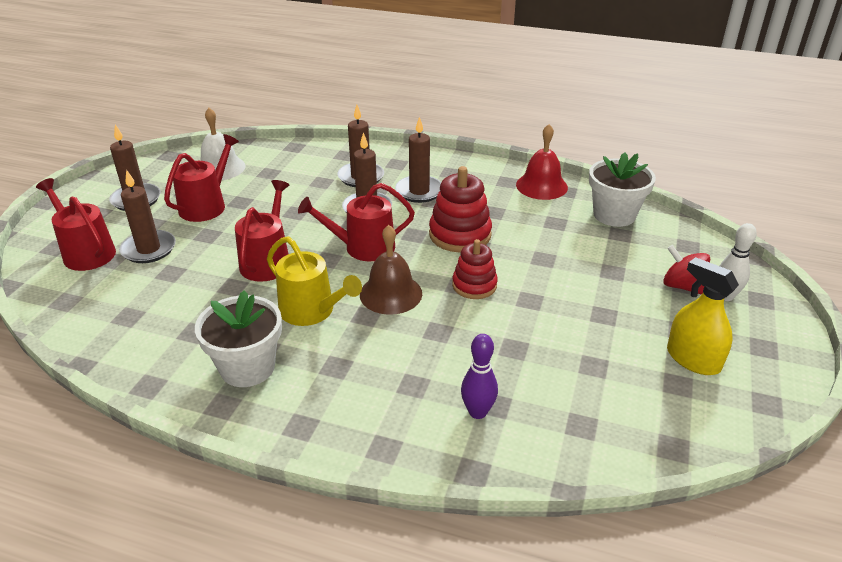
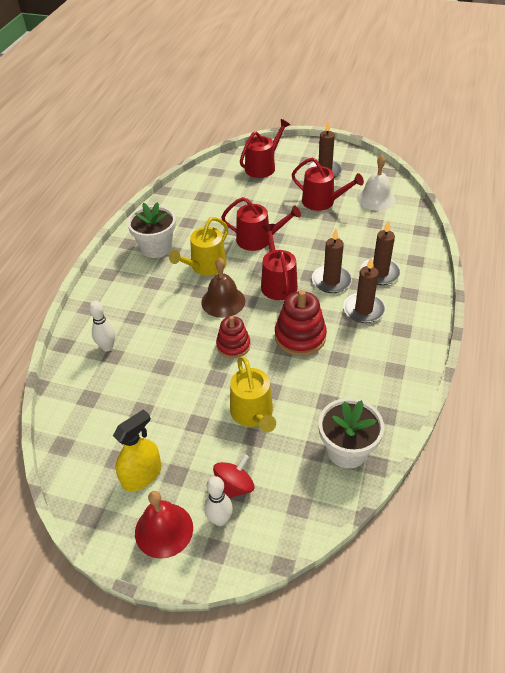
camera: 90 degrees right, 10 degrees up
(149, 249) = (268, 189): brown candle -> none
(477, 412) = (107, 347): purple bowling pin -> white bowling pin
(541, 186) = (391, 396): red bell -> red bell (164, 530)
(580, 271) = (253, 414): none -> yellow watering can

